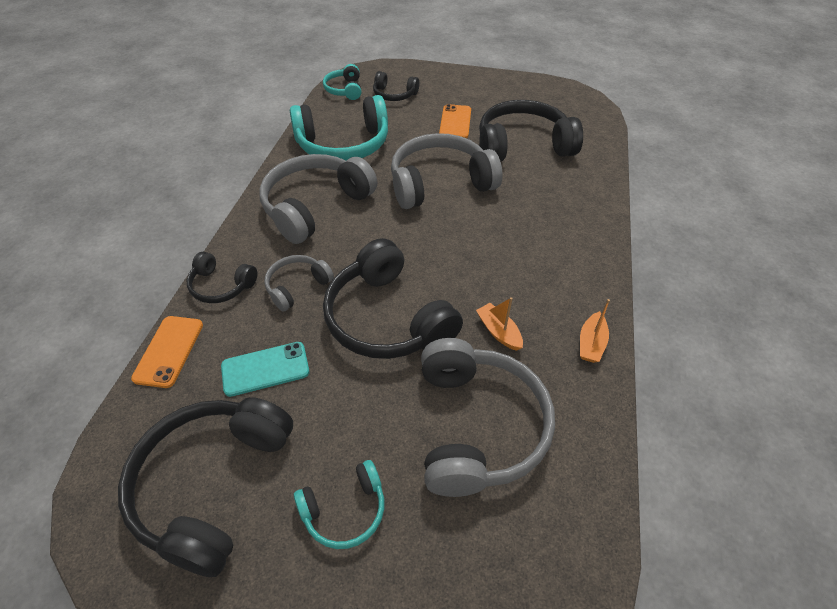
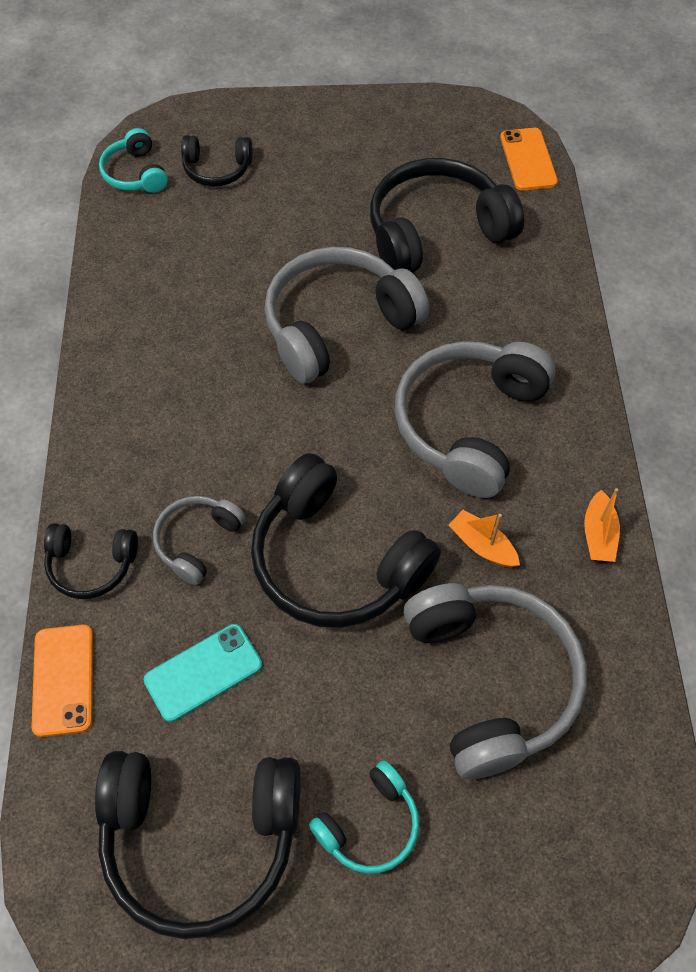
camera: 15 degrees left, 10 degrees up
(213, 484) = (201, 838): black headphones -> black headphones turned 90 degrees counterclockwise
(315, 206) = (173, 404): grey headphones -> grey headphones (469, 424)
(343, 144) = (173, 283): turquoise headphones -> none
(455, 122) = (326, 206): orange phone -> orange phone (528, 159)

